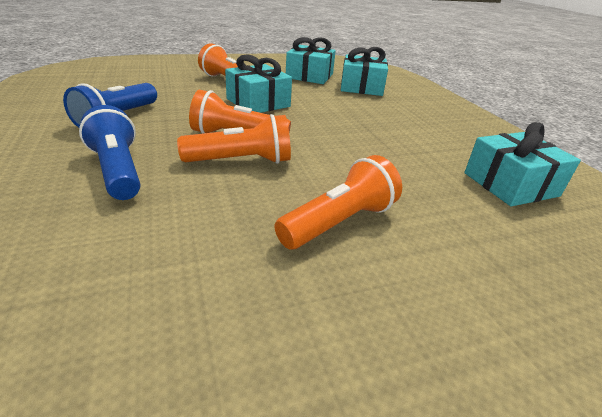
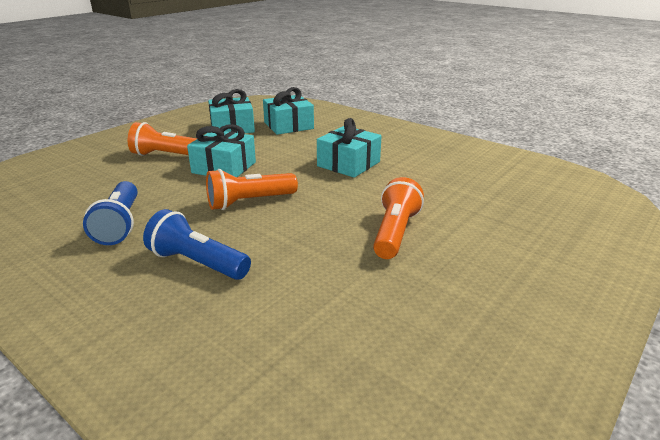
camera: 30 degrees left, 5 degrees down
(241, 161) = (281, 219): orange flashlight -> none
(510, 184) = (461, 170): turquoise gift -> turquoise gift (348, 164)

